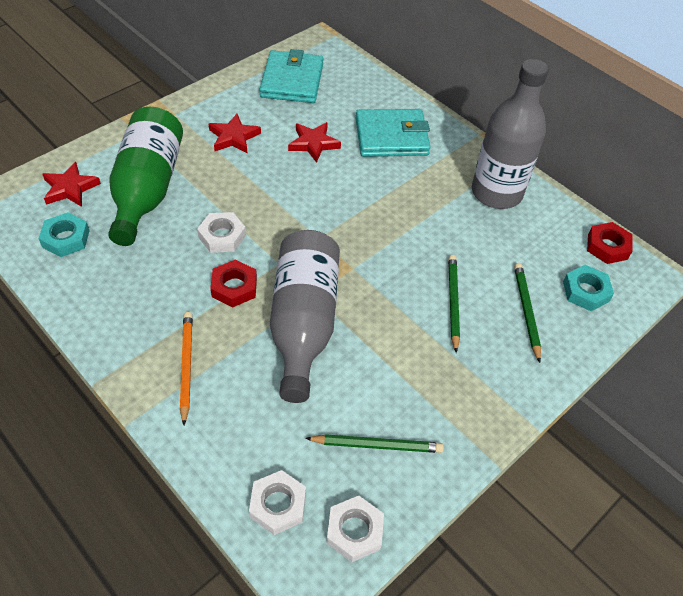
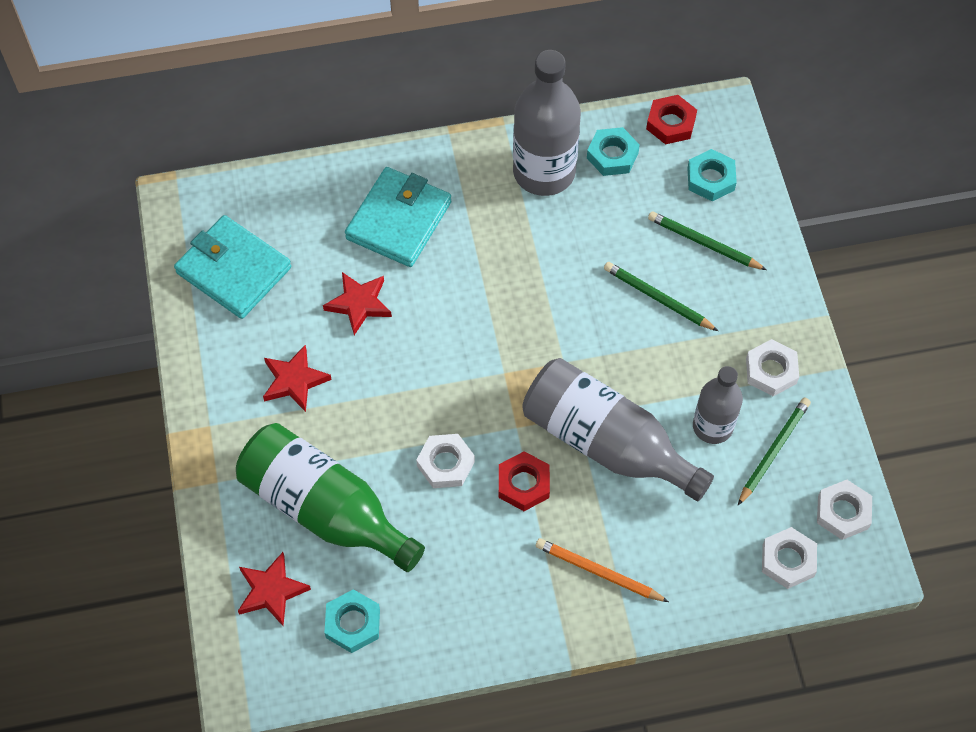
camera: 55 degrees left, 10 degrees up
(368, 389) = (712, 426): none -> grey bottle
(451, 409) = (771, 371): none -> white nut
(547, 224) = (612, 155): none -> turquoise nut

